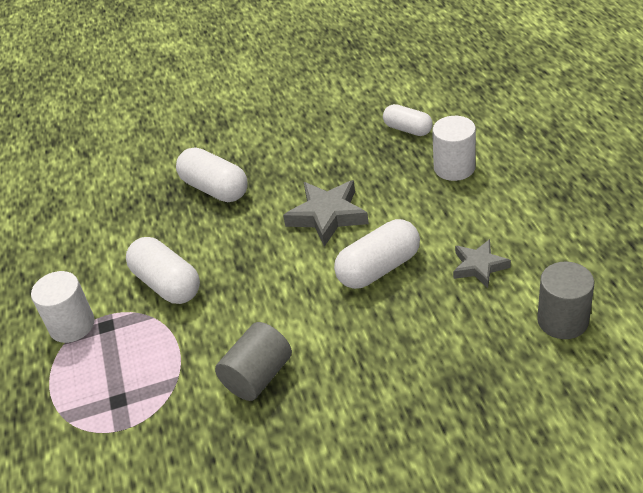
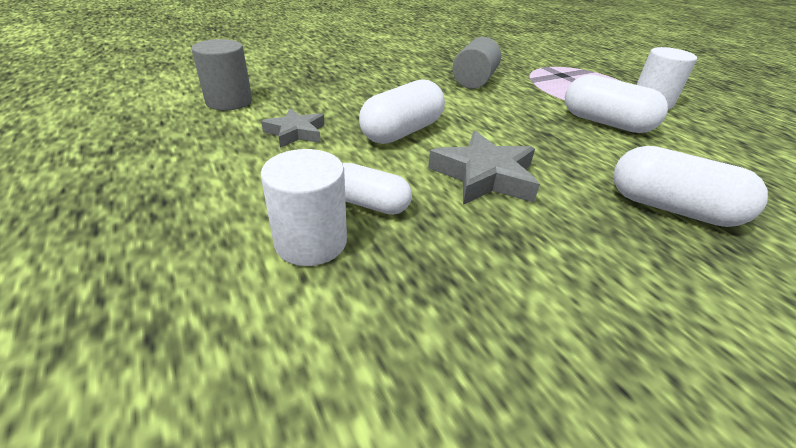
camera: 160 degrees right, 5 degrees down
(408, 129) = (406, 330): white capsule -> white capsule (369, 204)

